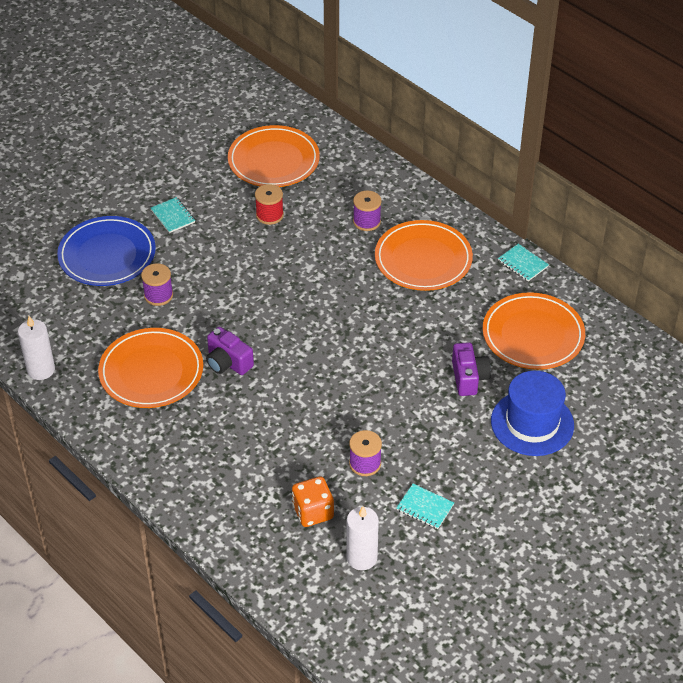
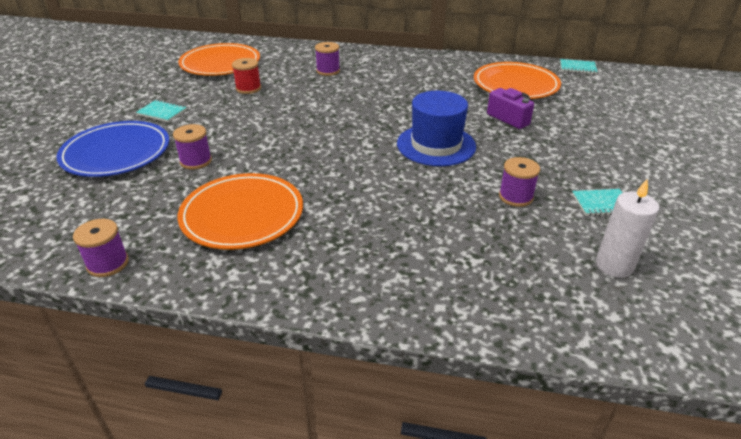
camera: 35 degrees left, 10 degrees down
(41, 370) = (108, 263): white candle -> purple spool
(228, 362) = (312, 180): purple camera -> none
(313, 512) = (524, 251): orange dice -> none
(423, 259) = (392, 75): orange plate -> none
(522, 264) = (458, 58): turquoise notebook -> turquoise notebook (577, 68)
(532, 423) = (587, 125): blue hat -> blue hat (436, 145)

